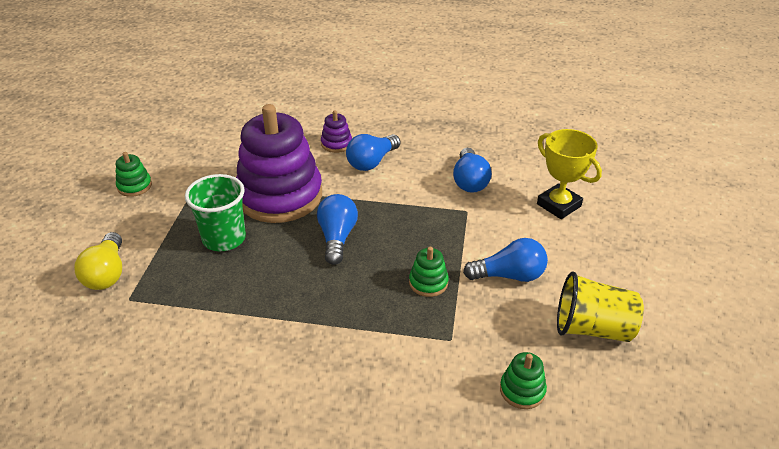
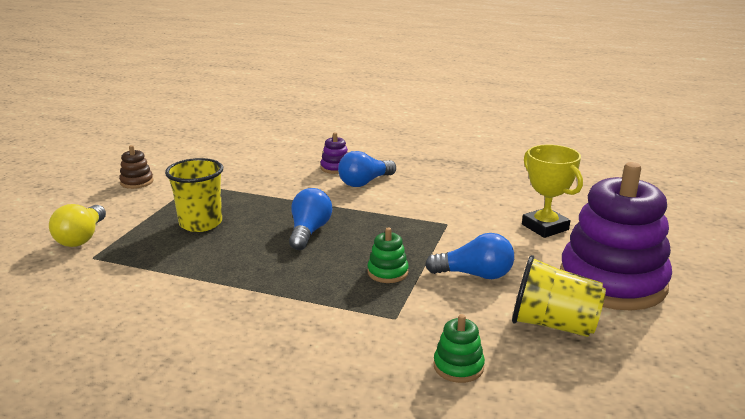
camera: 10 degrees right, 15 degrees down
(134, 186) = (137, 182): green stacking toy -> brown stacking toy
(224, 238) = (201, 223): green cup -> yellow cup
(280, 196) = (266, 199): purple stacking toy -> purple stacking toy (612, 282)
(469, 181) = (457, 203): blue light bulb -> none

